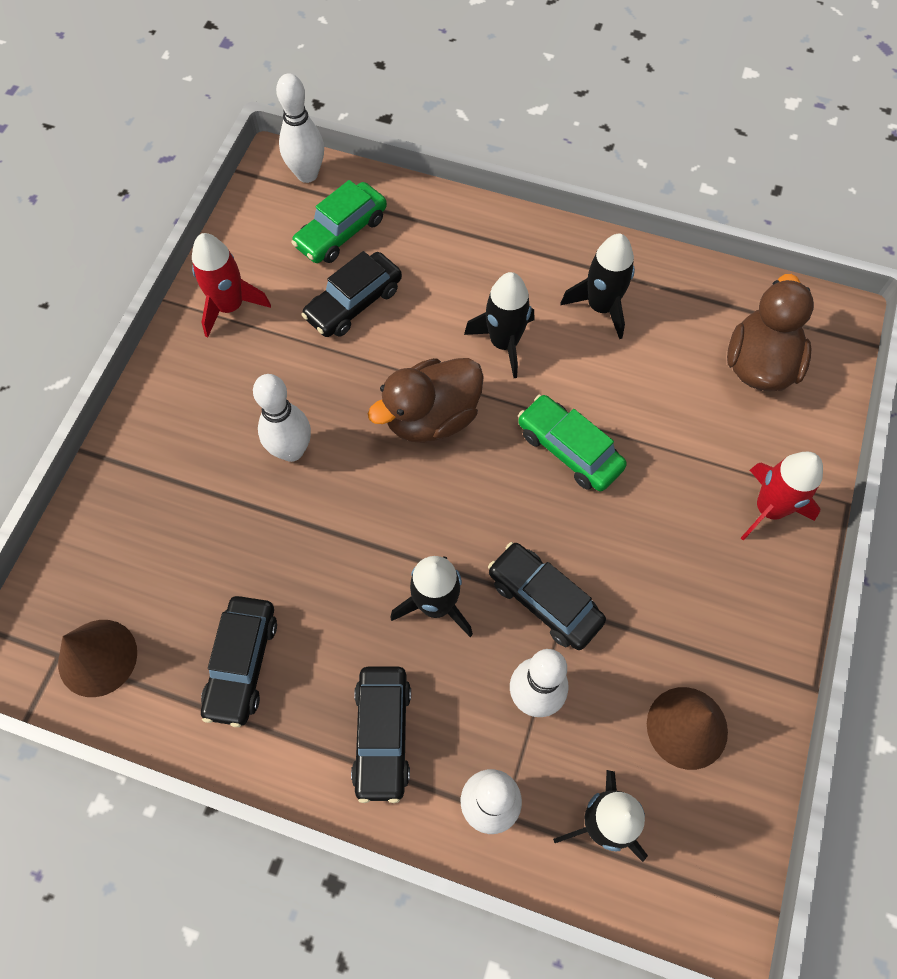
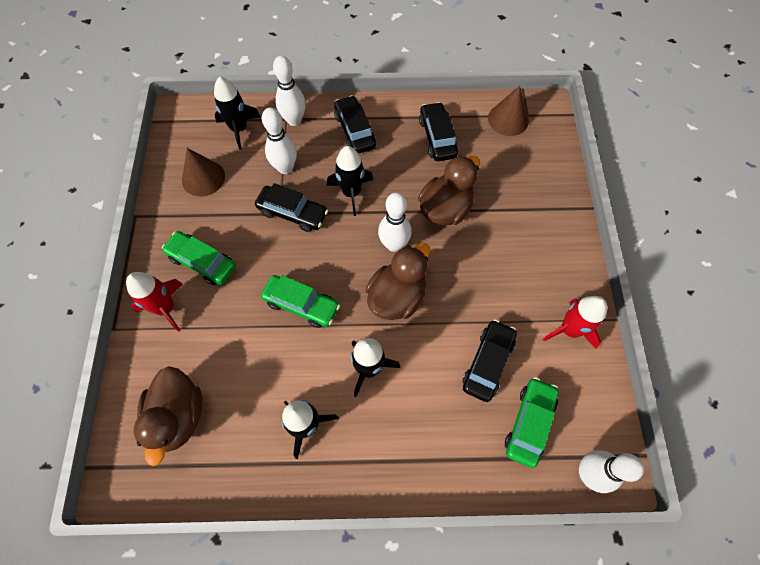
camera: 160 degrees right, 0 degrees up
(291, 450) = (472, 247): white bowling pin -> white bowling pin (394, 245)
(298, 524) = (445, 209): none -> brown duck
(706, 563) = (202, 262): none -> green car

